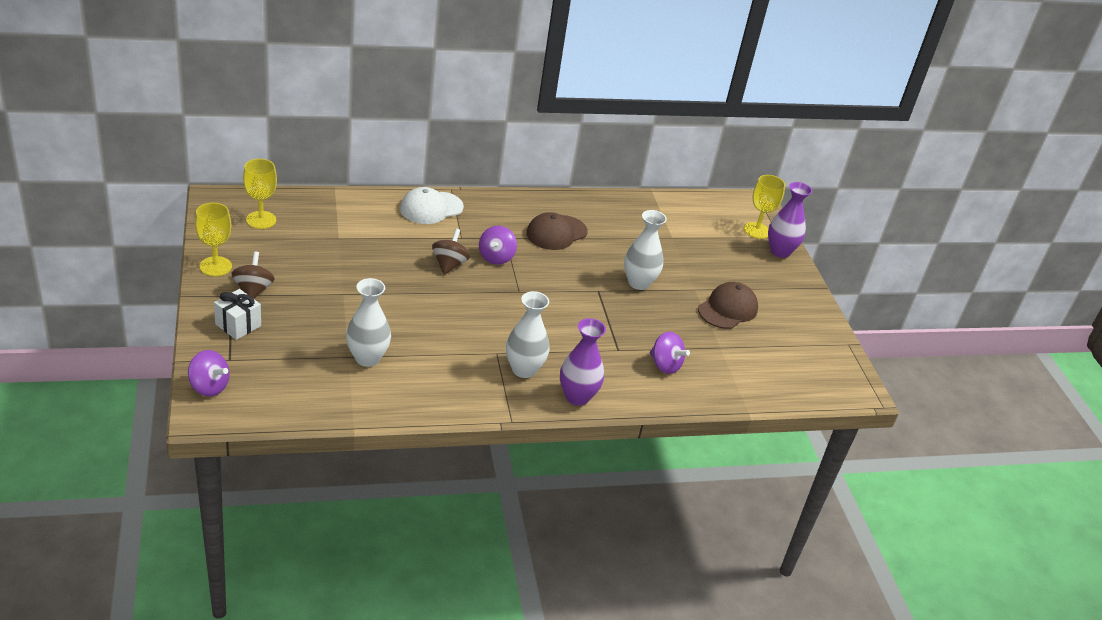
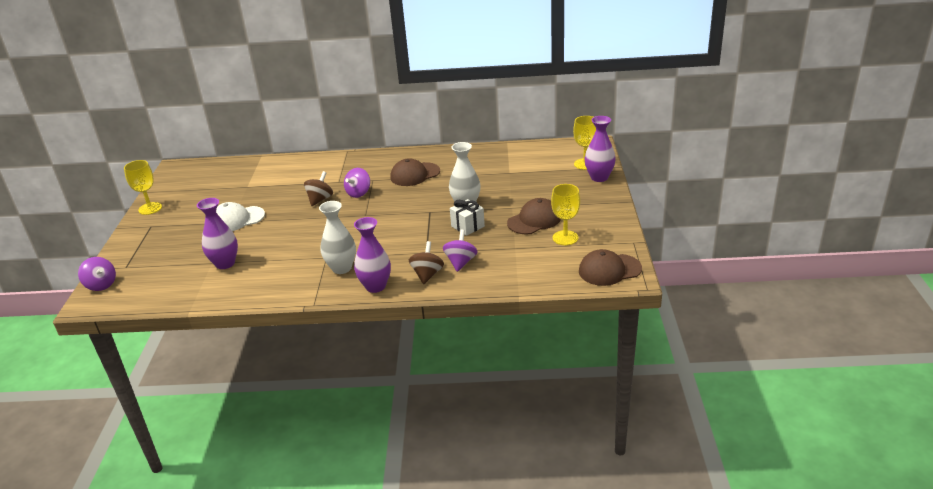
camera: 20 degrees right, 5 degrees down
(238, 325) = (144, 245): white gift -> white gift (468, 226)
(253, 290) = (167, 222): brown spinning top -> brown spinning top (427, 274)
(261, 220) = (198, 178): yellow goblet -> yellow goblet (565, 238)
(367, 358) = (225, 263): white vase -> purple vase
(431, 208) = (325, 164): white cap -> white cap (237, 219)
(665, 365) = (461, 262): purple spinning top -> purple spinning top turned 135 degrees counterclockwise
(835, 381) = (609, 270): none -> brown cap

